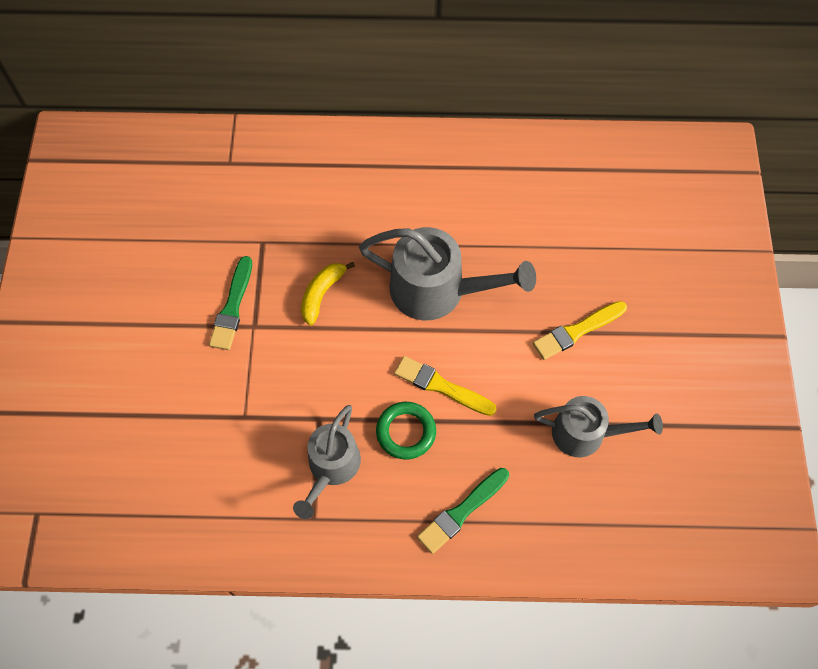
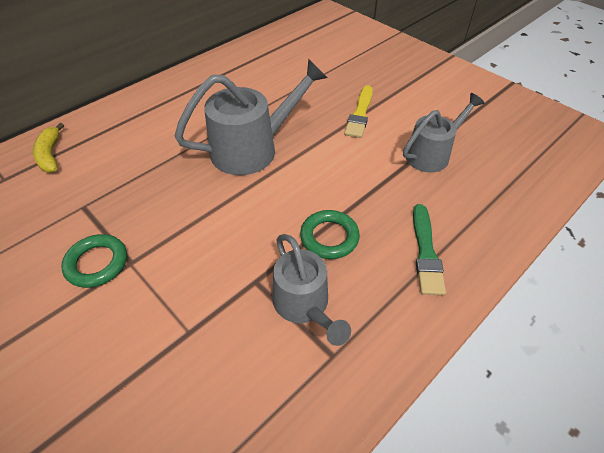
camera: 45 degrees left, 15 degrees down
(232, 307) = (97, 263): green brush -> green ring
(322, 294) = (169, 204): yellow banana -> yellow banana (50, 155)
(441, 386) = (319, 194): yellow brush -> none

